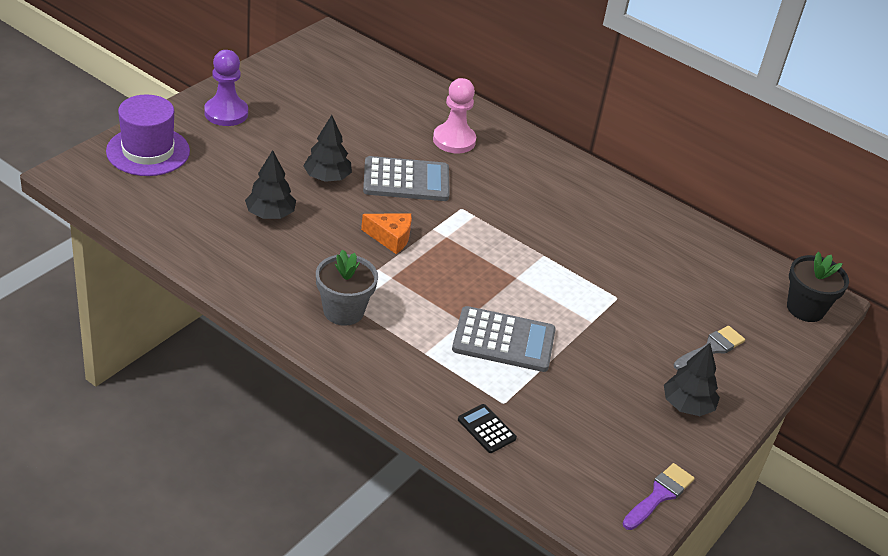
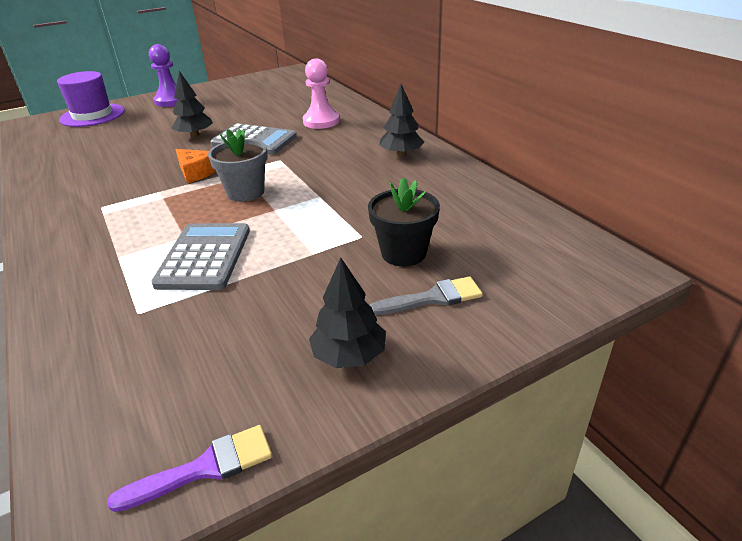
camera: 30 degrees right, 5 degrees down
(270, 214) = (124, 152): black tree -> black tree (401, 154)
(343, 311) = (91, 216): grey flower pot -> grey flower pot (245, 192)
(486, 429) = (89, 336): black calculator -> none
(503, 340) = (204, 257): grey calculator -> grey calculator turned 120 degrees counterclockwise
(805, 308) = (590, 274): black flower pot -> black flower pot (403, 253)

